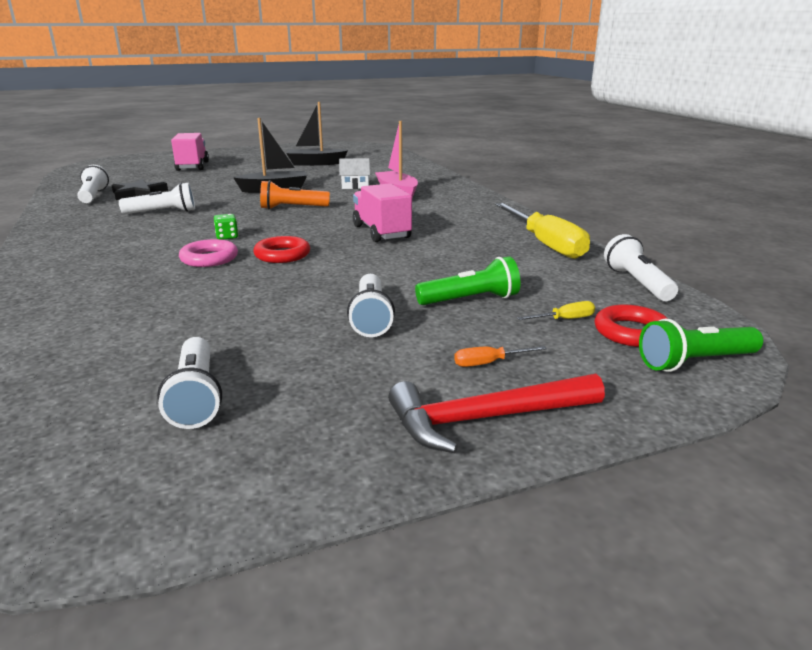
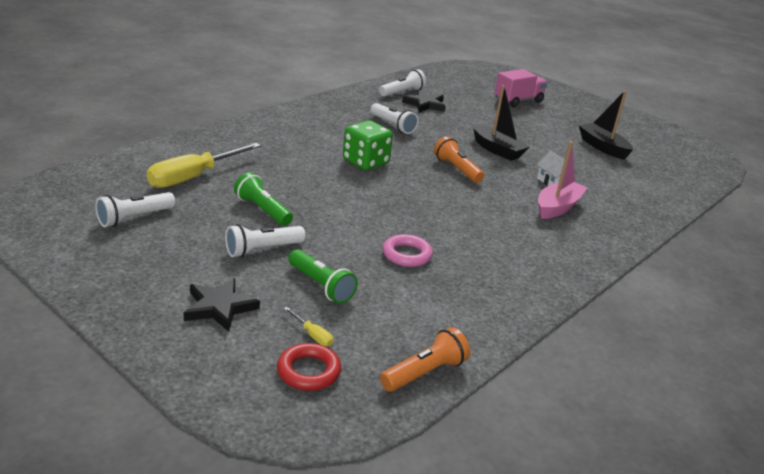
camera: 60 degrees right, 5 degrees up
(209, 258) = (319, 168): pink ring -> pink ring (407, 255)
(227, 237) = (365, 162): green dice -> green dice, size x2.19
(282, 255) = (348, 191): red ring -> none
(381, 232) = (437, 221): pink truck -> none
(486, 419) = (146, 315): red hammer -> none
(489, 363) = (219, 307): orange screwdriver -> black star
(545, 244) = (487, 310): yellow screwdriver -> yellow screwdriver (193, 177)
(637, 283) = (425, 373): white flashlight -> orange flashlight
(695, 362) = (270, 406): green flashlight -> green flashlight (263, 210)

